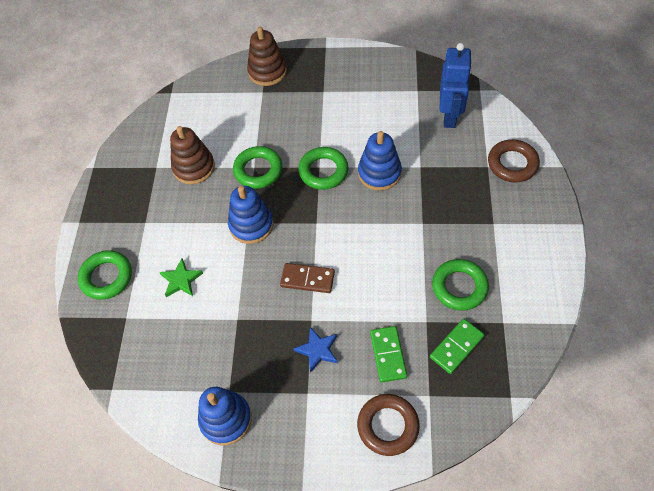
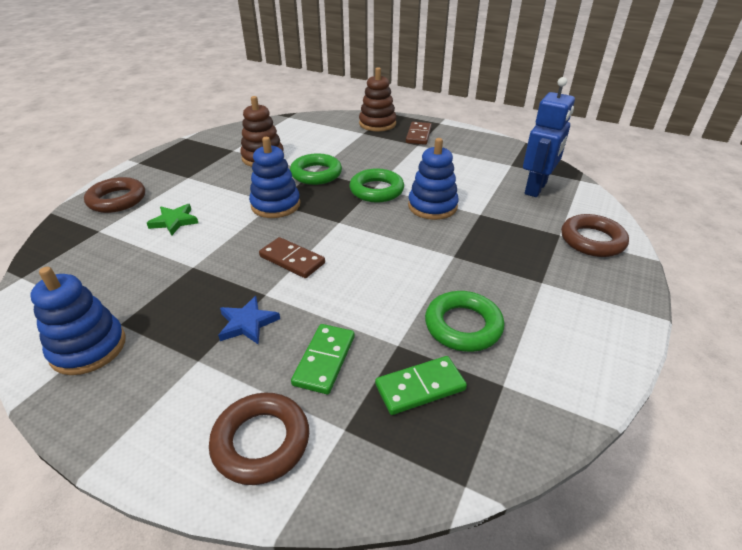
camera: 20 degrees right, 20 degrees down
(106, 277) = (117, 200): green ring -> brown ring
(316, 75) = (418, 135): none -> brown domino

